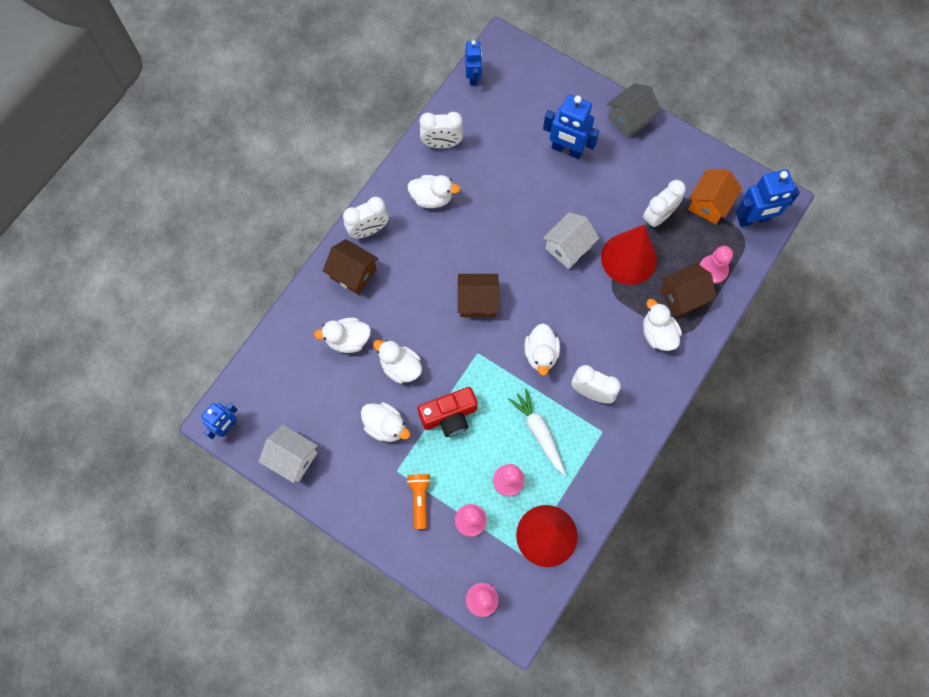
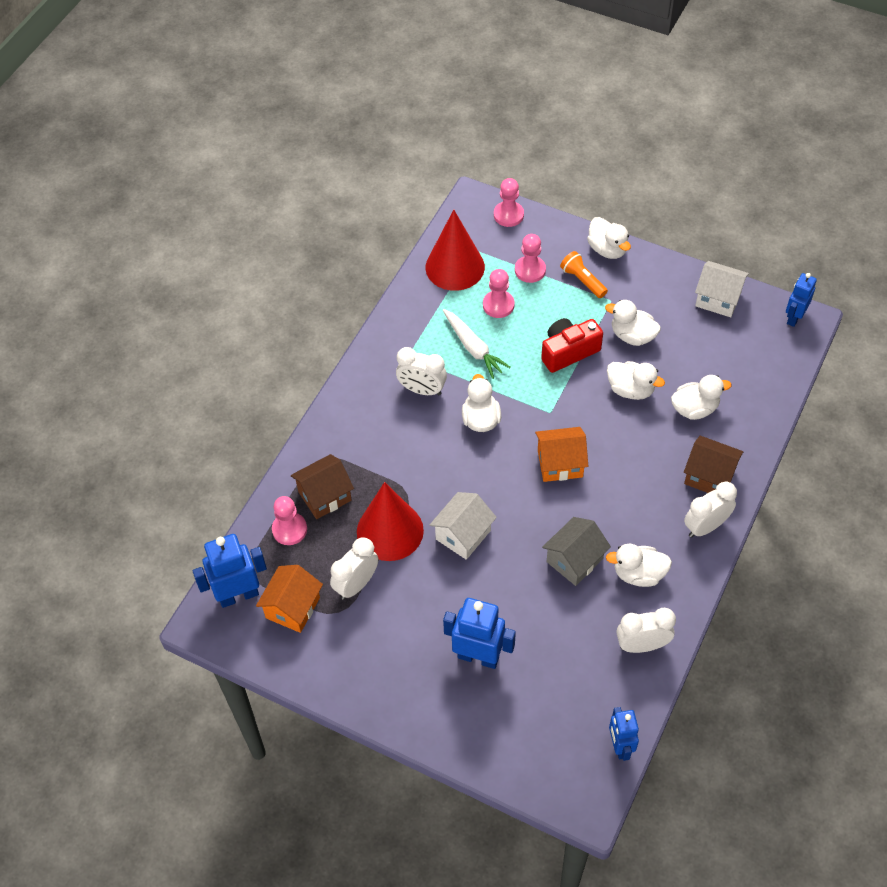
camera: 175 degrees right, 15 degrees down
(420, 499) = (583, 280): orange flashlight -> orange flashlight turned 150 degrees clockwise
(477, 301) = (560, 463): brown house -> orange house
(629, 119) = (399, 710): grey house -> grey house (574, 560)
(658, 334) = (353, 454): white duck -> white duck (607, 249)

